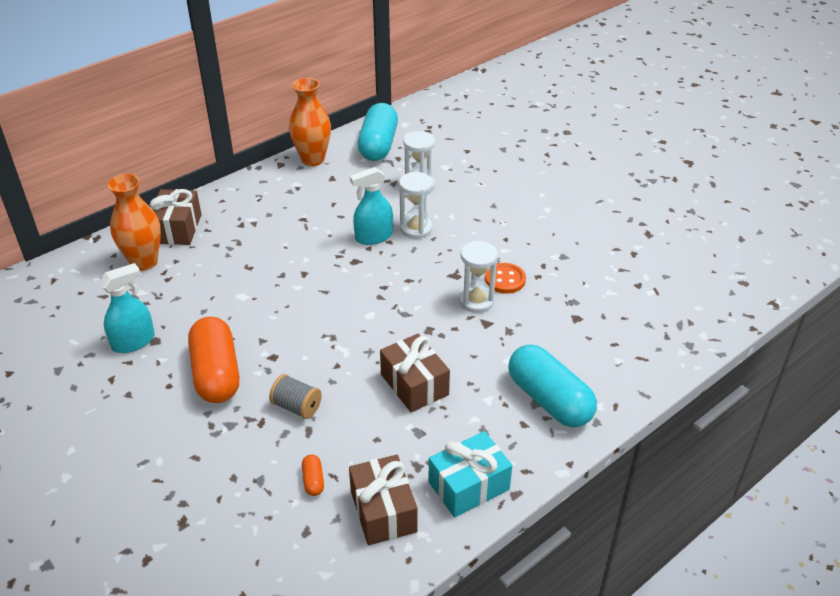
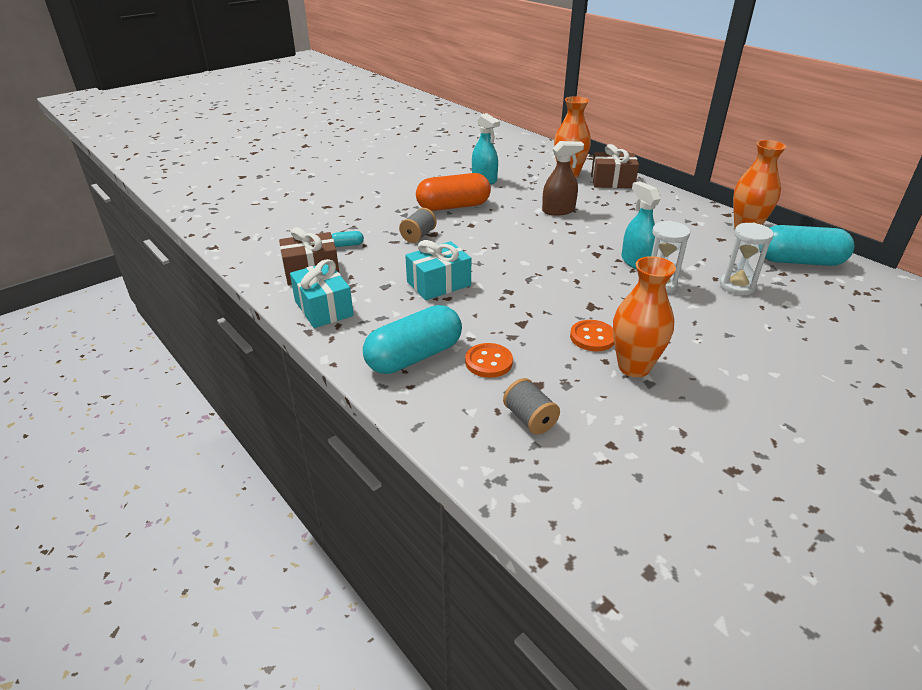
camera: 90 degrees right, 5 degrees down
(248, 279) = (558, 210): none -> brown spray bottle
(313, 480) = (347, 245): orange capsule -> turquoise capsule
(414, 384) = (438, 284): brown gift -> turquoise gift
(476, 301) = (554, 318): white hourglass -> none
(544, 261) = (634, 367): none -> orange vase
(550, 347) = (488, 362): none -> orange button
(620, 325) = (530, 419): none -> grey spool

